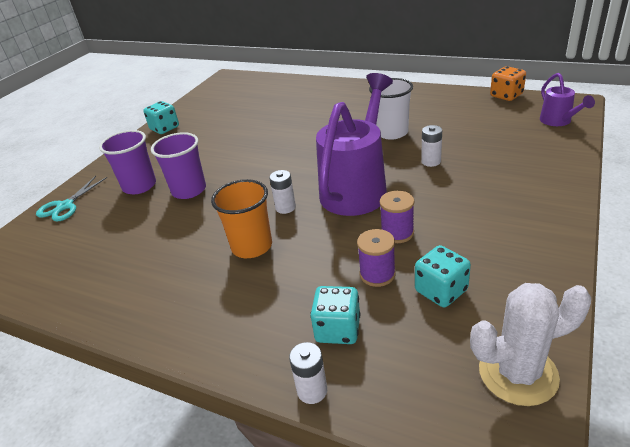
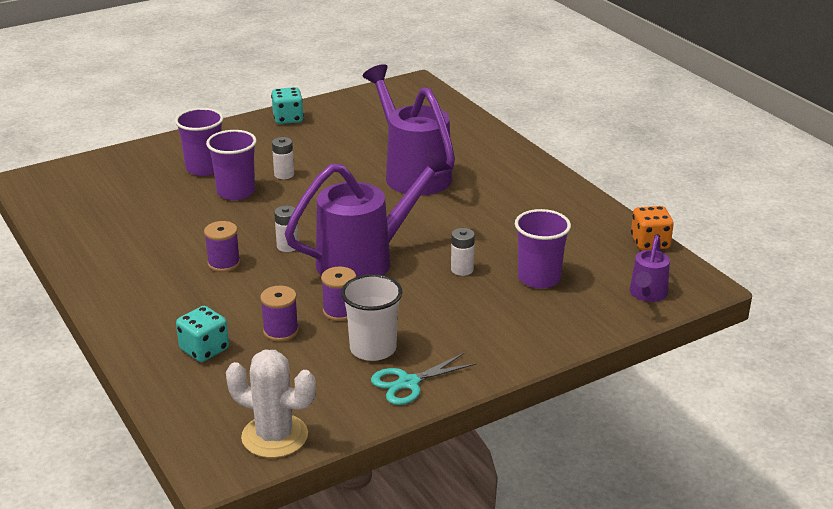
camera: 30 degrees right, 5 degrees down
(65, 206) = (133, 158): turquoise scissors -> turquoise scissors (408, 383)
(252, 246) = (224, 263): orange cup -> purple spool
(303, 122) = (413, 173): none -> purple watering can
(312, 390) = (142, 373): white battery -> white battery (284, 174)
(392, 132) = (474, 225): white cup -> white cup (373, 349)
(441, 291) = (306, 366): turquoise dice -> none
(485, 143) = (539, 278): none -> purple cup

